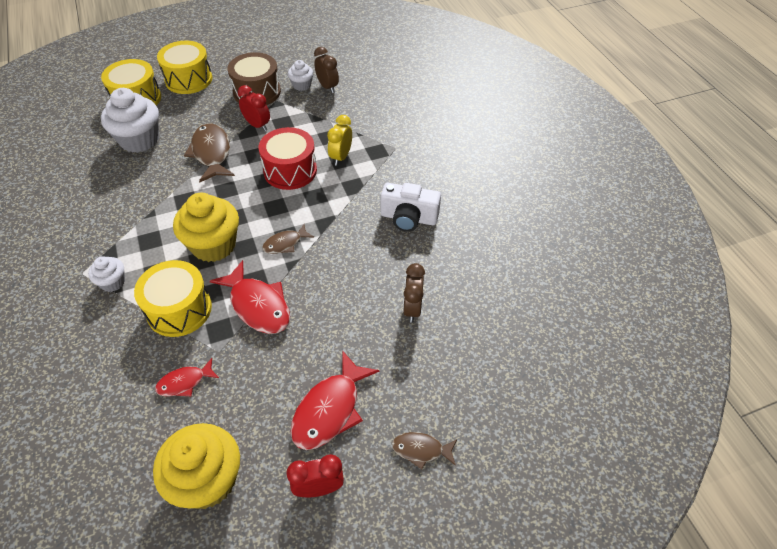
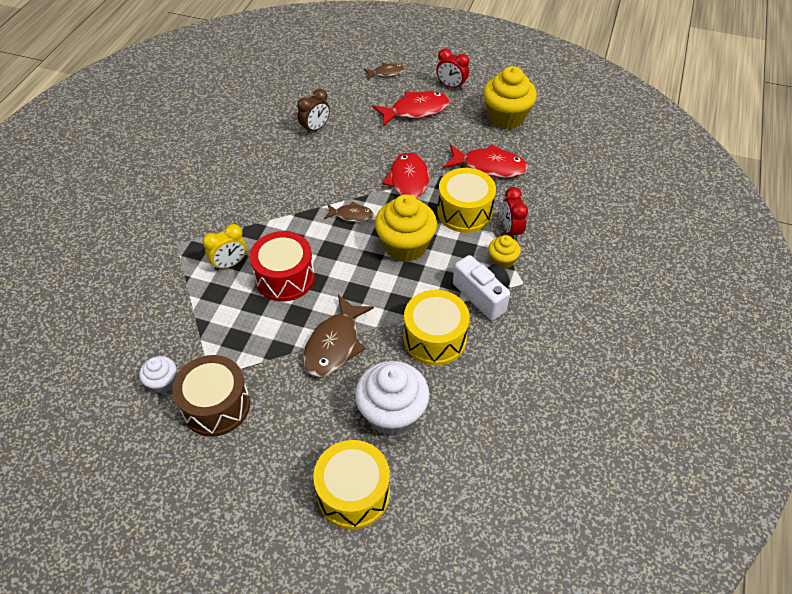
camera: 140 degrees left, 0 degrees up
(113, 282) = (502, 261): white cupcake -> yellow cupcake
(184, 382) = (489, 166): red fish -> red fish, size x1.78
(189, 79) = (269, 488): yellow drum -> yellow drum (435, 338)
(257, 125) = (262, 353): red clock -> red clock (511, 230)
(327, 87) = (142, 360): brown clock -> none
(408, 218) = (245, 181): white camera -> white camera (482, 295)
(421, 450) = (386, 73): brown fish -> brown fish turned 60 degrees counterclockwise

